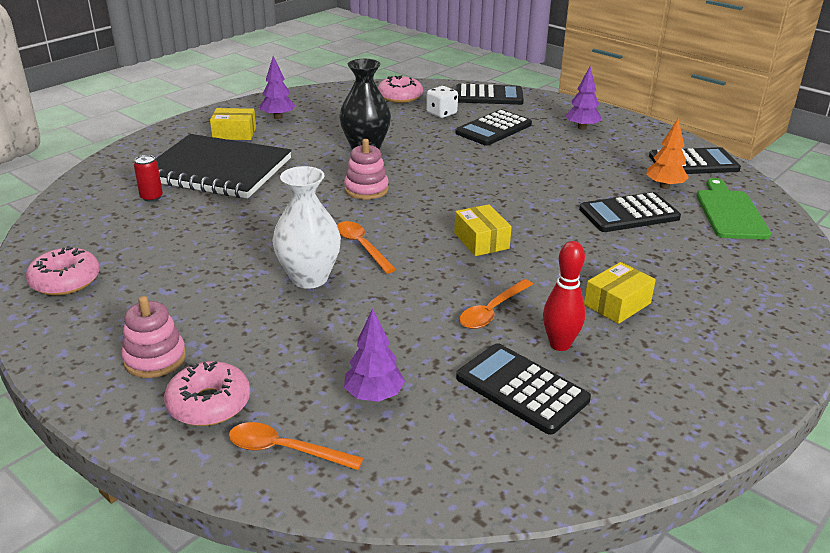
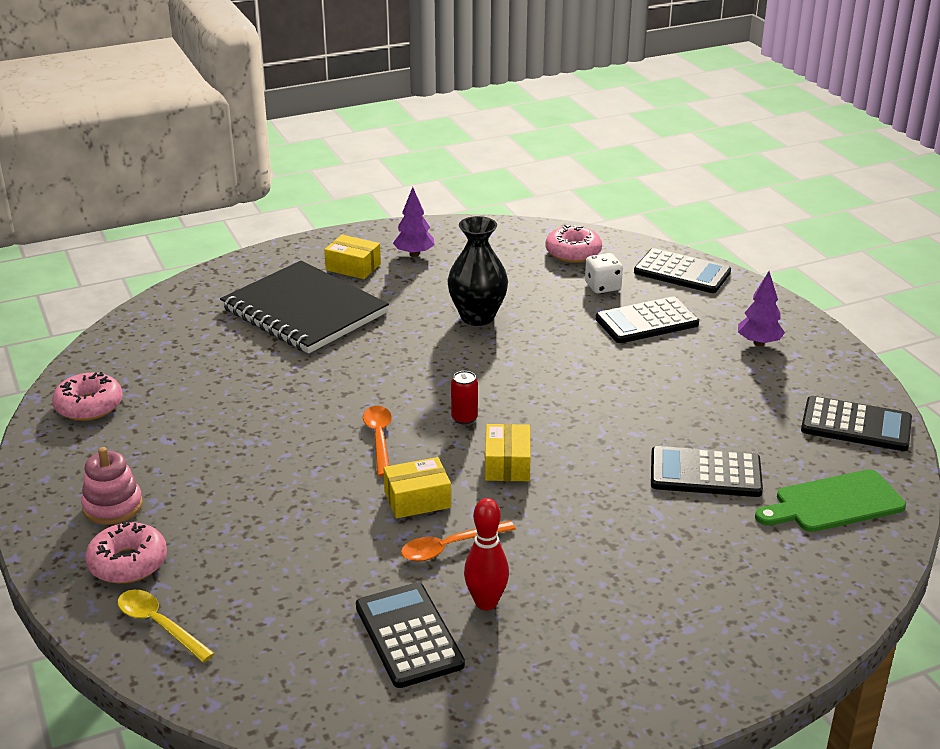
camera: 25 degrees right, 0 degrees up
(151, 197) = (220, 330): red can -> red can (464, 418)
(285, 450) = (159, 625): orange spoon -> yellow spoon
(309, 278) = (302, 461): white vase -> none
(366, 189) = (437, 371): pink stacking toy -> none
(374, 395) = (269, 599): purple tree -> none
(617, 304) = (587, 577): yellow box -> yellow box (417, 499)
(664, 186) = (785, 448): orange tree -> none
(730, 212) = (833, 503): green cutting board -> green cutting board turned 135 degrees counterclockwise

